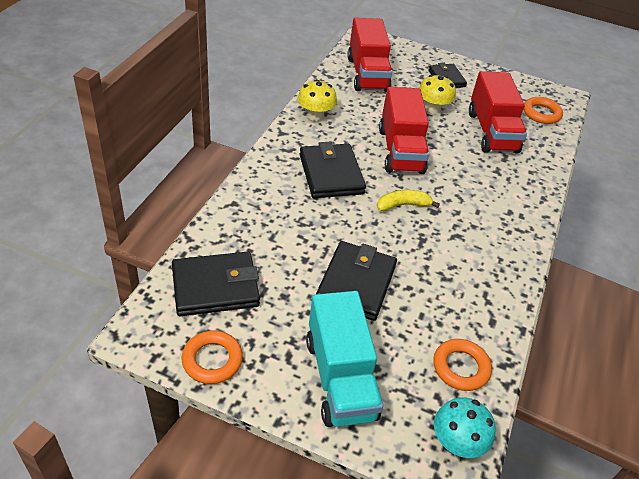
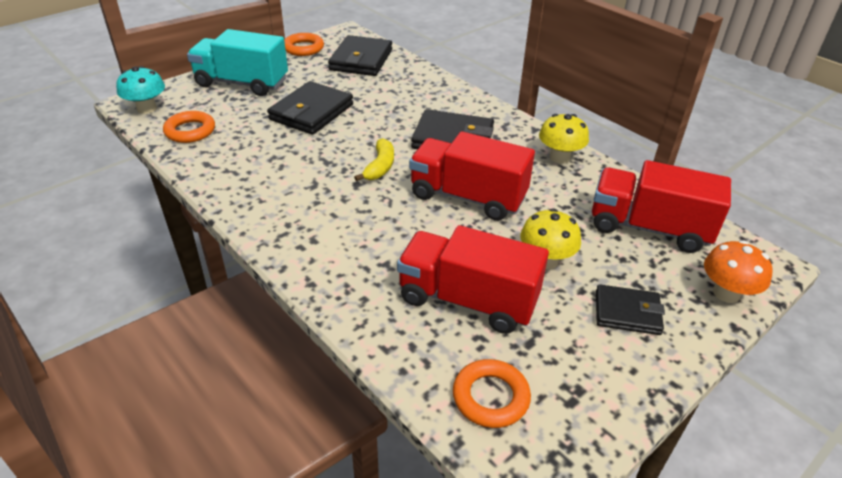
camera: 120 degrees right, 5 degrees down
(356, 283) = (311, 112): black wallet -> black wallet turned 75 degrees clockwise
(402, 50) = (726, 293): none -> orange mushroom

